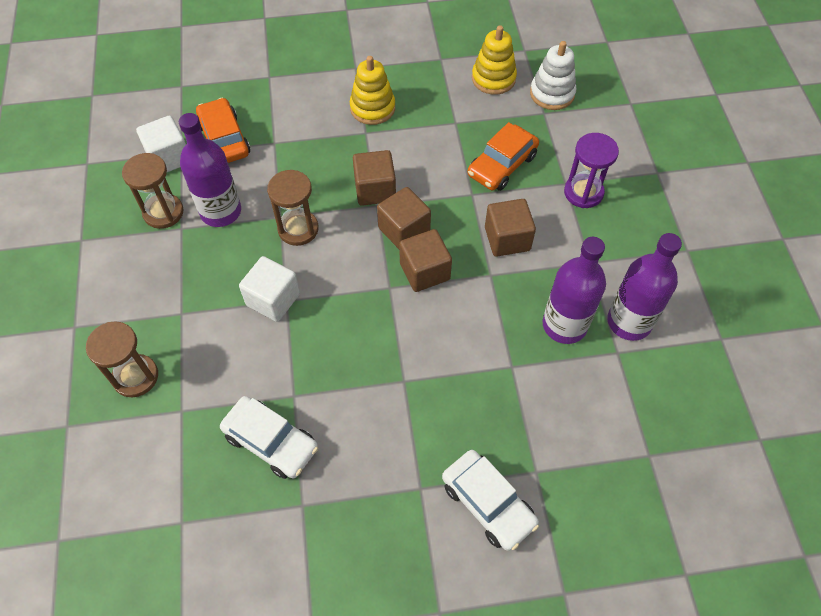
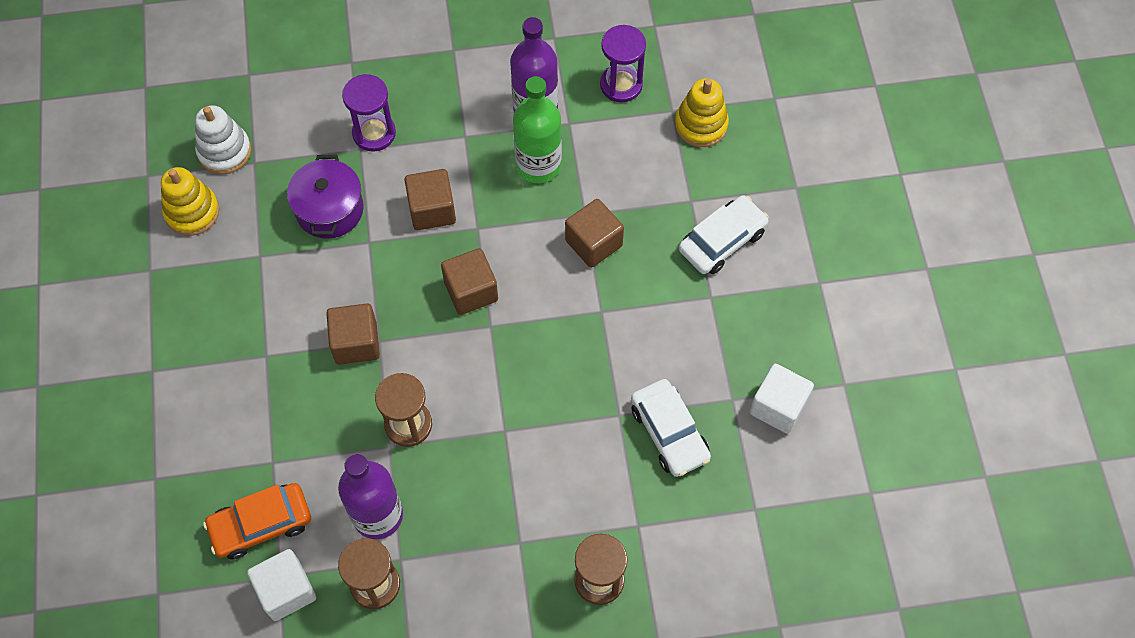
camera: 90 degrees left, 5 degrees up
(271, 442) = (669, 433): white car -> white car turned 120 degrees clockwise
(273, 299) = (503, 444): white cube -> white cube (778, 407)
(372, 108) = (226, 348): yellow stacking toy -> yellow stacking toy (701, 125)
(404, 230) = (415, 312): brown cube -> brown cube (593, 243)
(502, 165) = (329, 210): orange car -> purple pot
(564, 325) = (538, 165): purple bottle -> green bottle
(673, 403) = (621, 85): none -> purple hourglass

